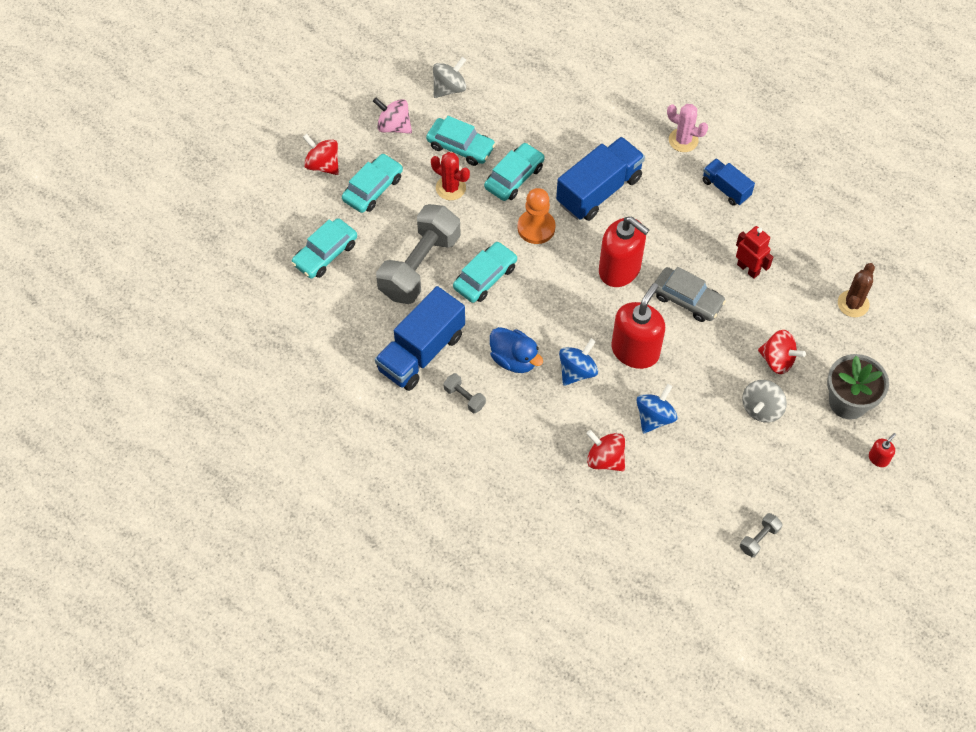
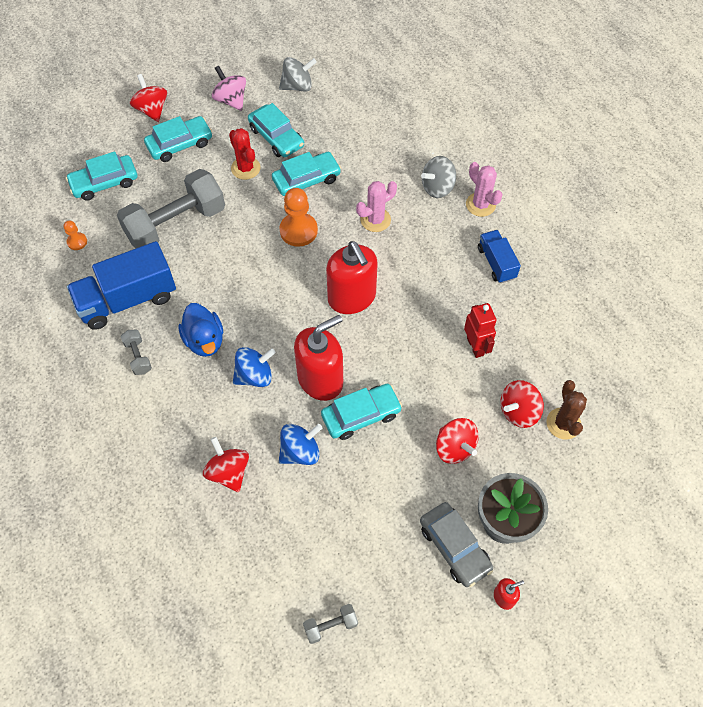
camera: 25 degrees right, 0 degrees up
(338, 319) = (77, 242): none -> orange pawn
(485, 277) = (226, 256): turquoise car -> turquoise car (361, 415)
(599, 190) = (375, 220): blue truck -> pink cactus
(687, 299) = (399, 351): grey car -> grey car (454, 547)
(761, 409) = (410, 490): grey spinning top -> grey spinning top (437, 188)
(812, 309) = (518, 411): none -> red spinning top
(853, 304) = (563, 423): brown cactus -> brown cactus turned 60 degrees counterclockwise

